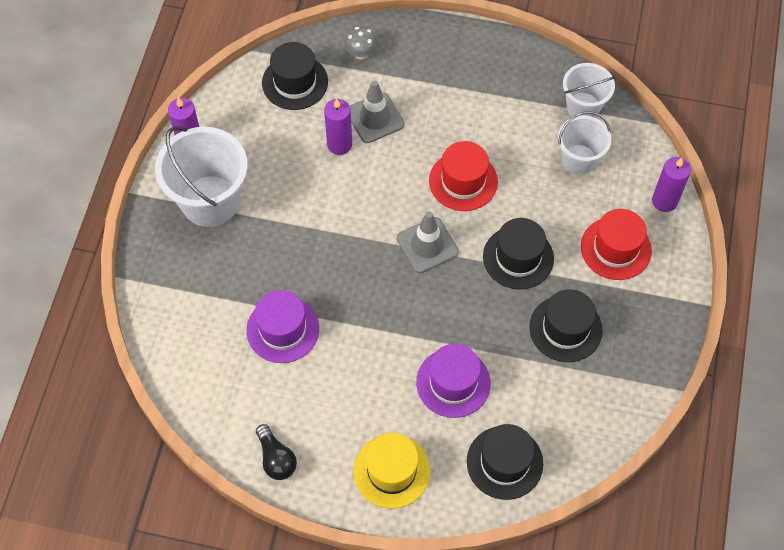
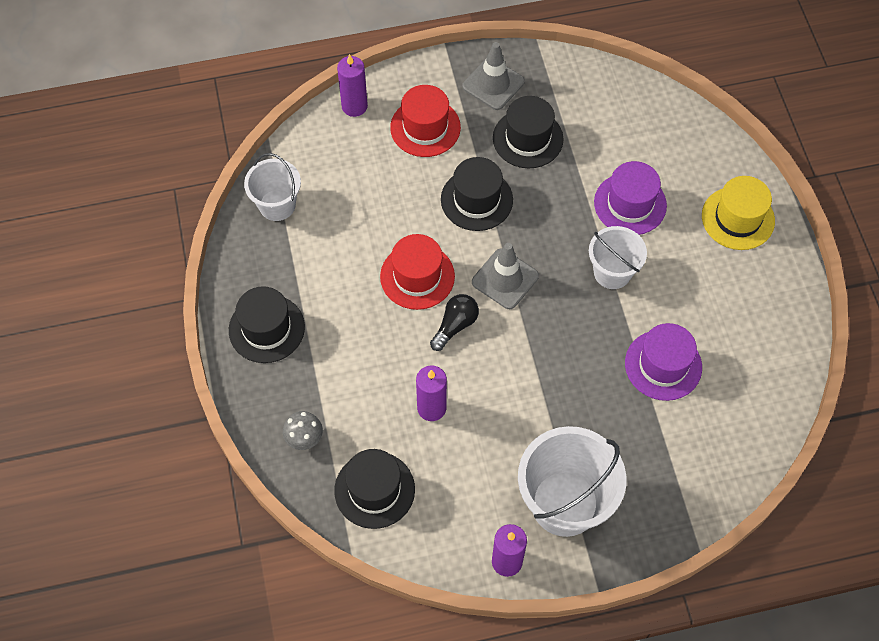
camera: 115 degrees left, 0 degrees up
(276, 458) = (785, 312): black light bulb -> black light bulb (455, 325)
(375, 118) = (382, 388): grey traffic cone -> grey traffic cone (493, 84)
(504, 462) = (677, 139): black hat -> black hat (266, 328)
(579, 159) = (342, 188): white bucket -> white bucket (612, 272)

